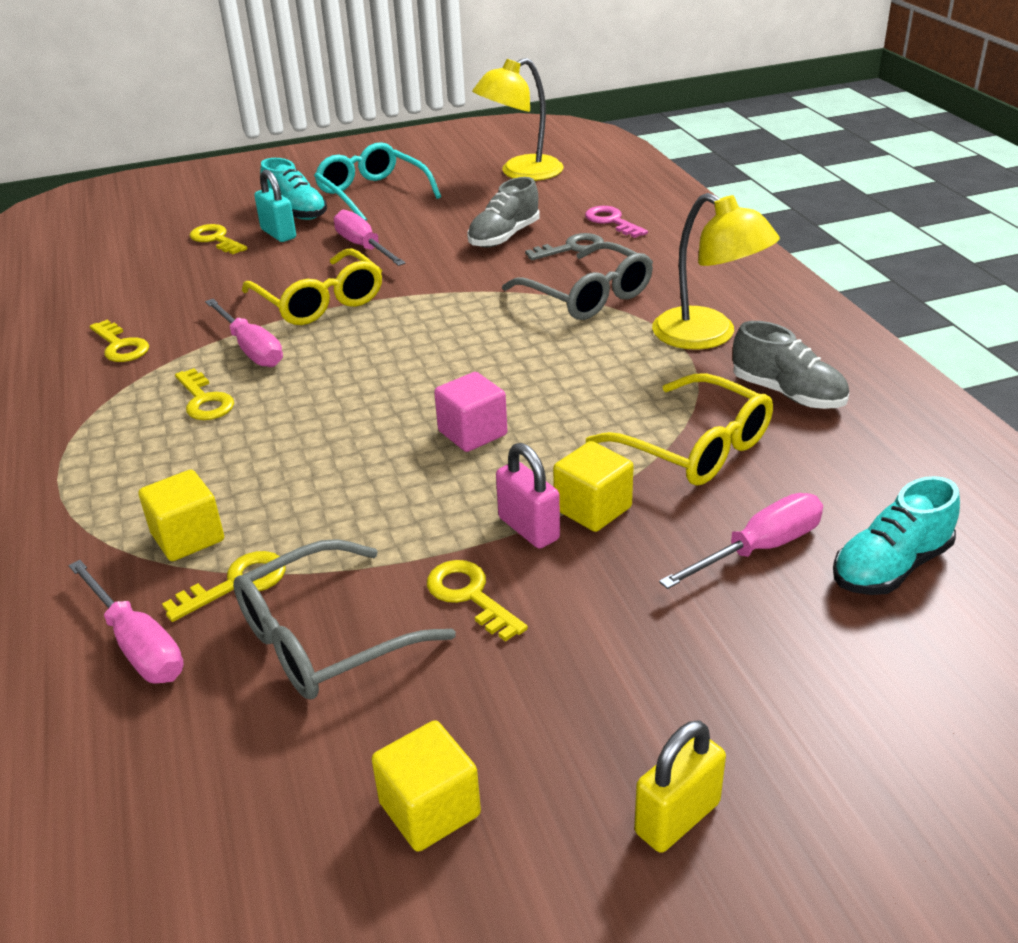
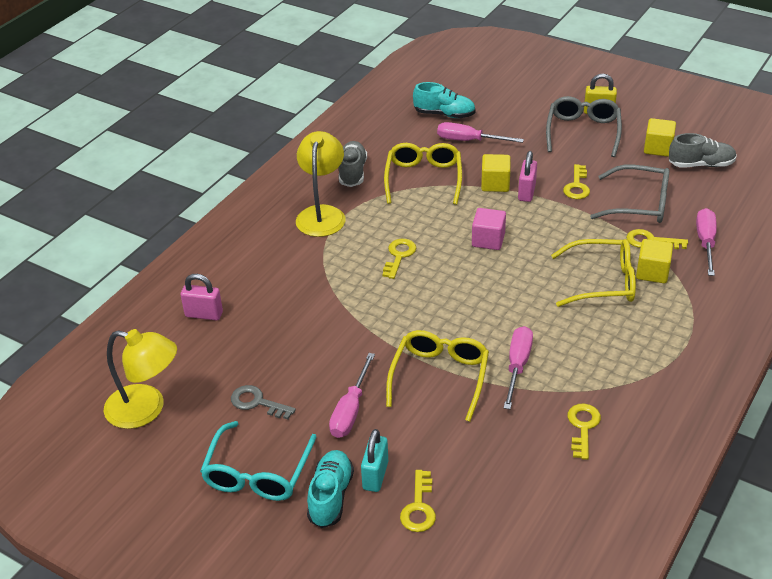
camera: 130 degrees left, 5 degrees up
(204, 400) = (577, 345): yellow key -> yellow key (399, 256)
(251, 480) = (602, 282): none -> yellow glasses
(504, 237) = (272, 350): grey shoe -> grey shoe (701, 165)
(571, 248) = (262, 311): grey key -> grey key (257, 402)
(586, 296) = (319, 273): grey glasses -> grey glasses (583, 132)
(612, 221) = (204, 314): pink key -> pink padlock

